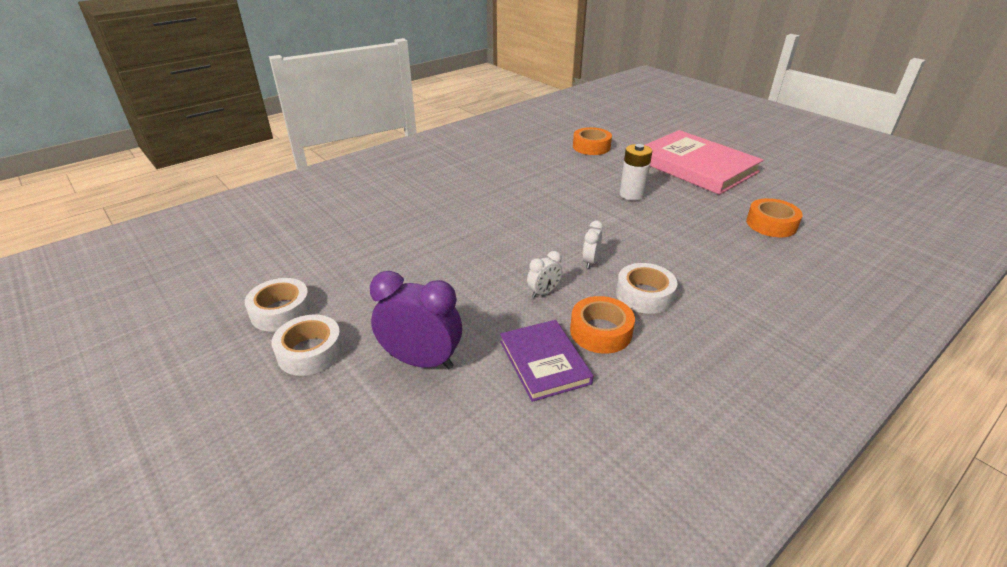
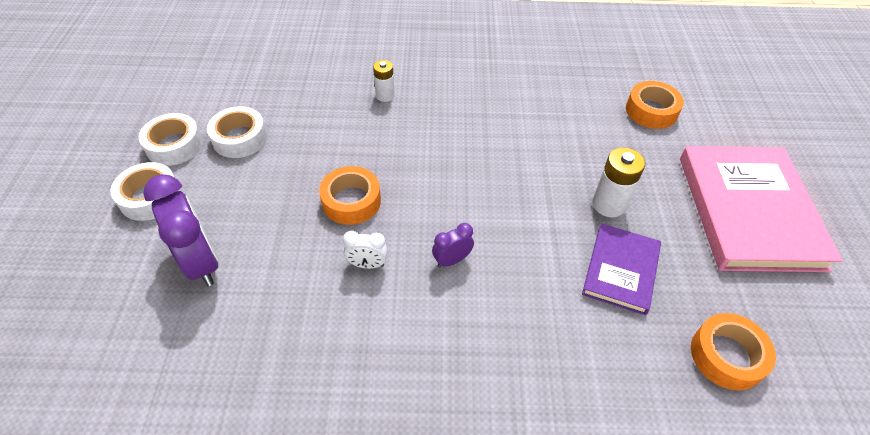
camera: 40 degrees right, 15 degrees up
(418, 206) = (385, 95): none -> white battery
(544, 362) = (277, 336): purple book -> purple book (620, 270)
(590, 261) = (452, 260): white clock -> purple clock
(600, 331) = (358, 344): orange tape -> orange tape (351, 201)
(644, 295) = (450, 336): white tape -> white tape (240, 138)

